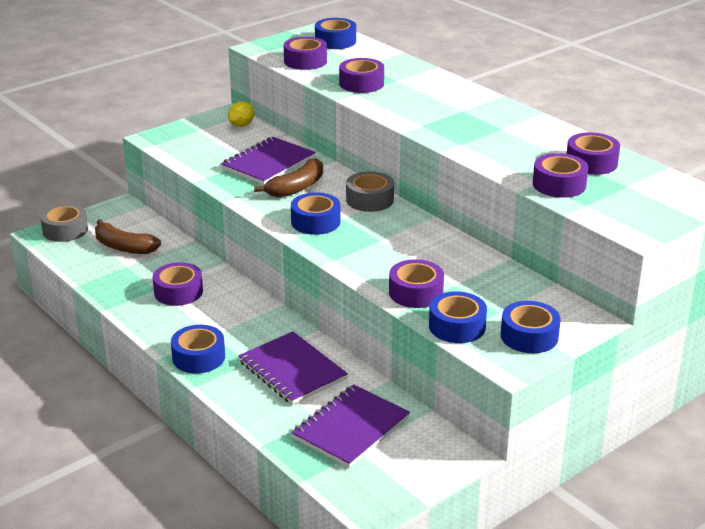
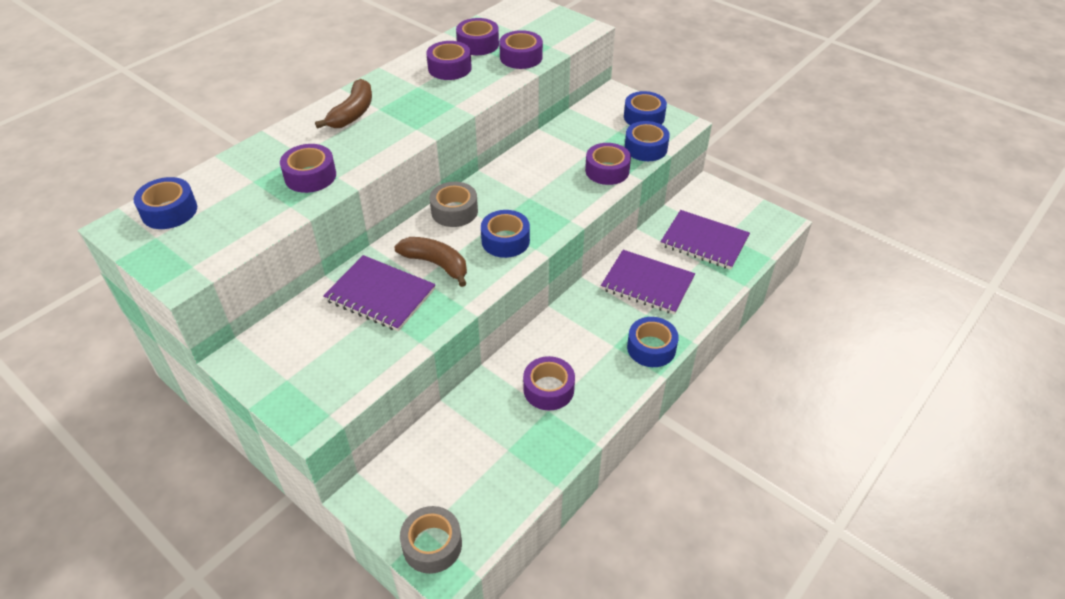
camera: 100 degrees left, 15 degrees up
(124, 247) = (465, 465): brown banana -> brown banana (353, 113)
(241, 125) = (273, 338): yellow lemon -> none
(292, 370) = (647, 284): purple notebook -> purple notebook turned 75 degrees clockwise
(305, 61) = (236, 227): purple tape -> purple tape (449, 68)

